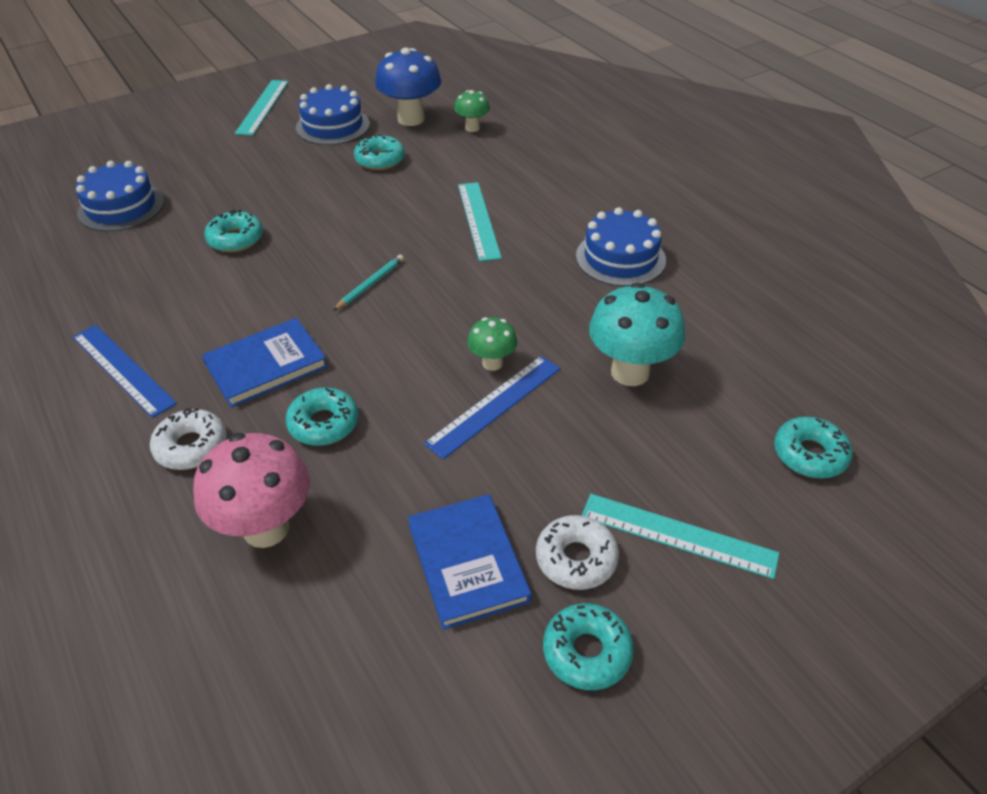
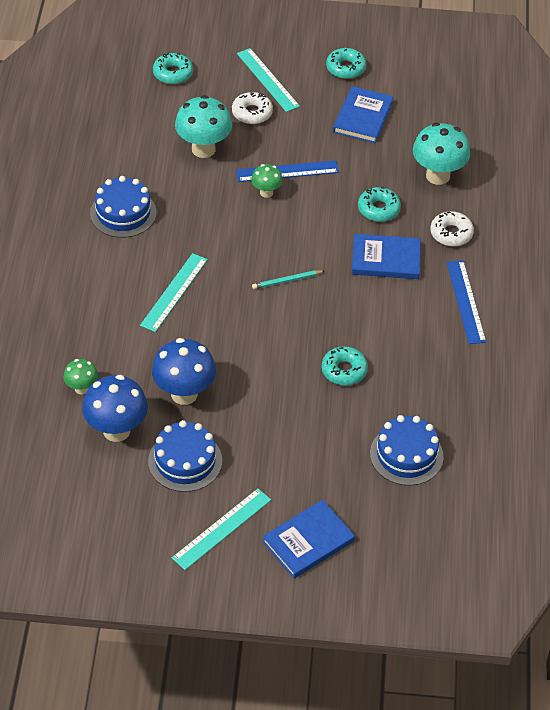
camera: 145 degrees left, 5 degrees up
(181, 126) = (308, 541): none -> blue book
(266, 528) = (438, 176): pink mushroom -> turquoise mushroom
(380, 160) = (184, 394): turquoise donut -> blue mushroom
(576, 559) = (318, 95): white donut -> white donut (252, 113)

